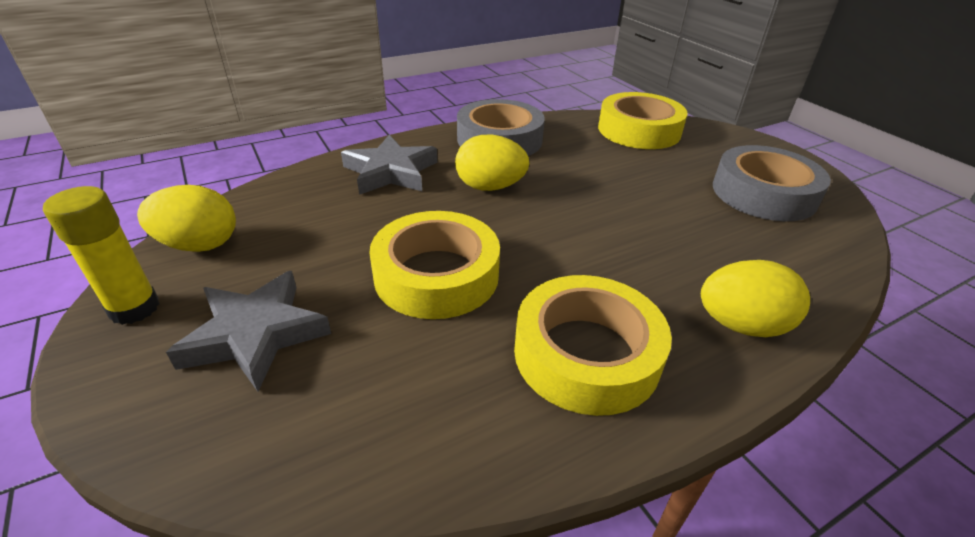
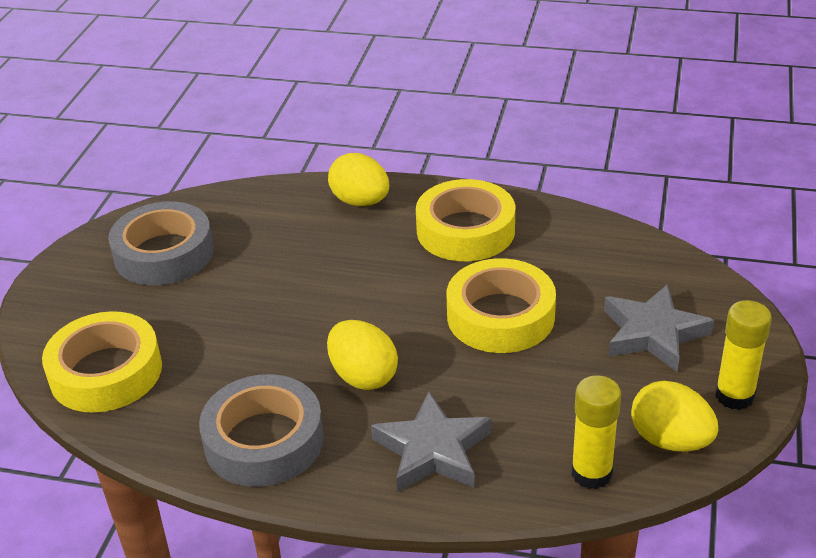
camera: 135 degrees left, 0 degrees up
(261, 201) = (591, 473): none -> yellow glue stick

